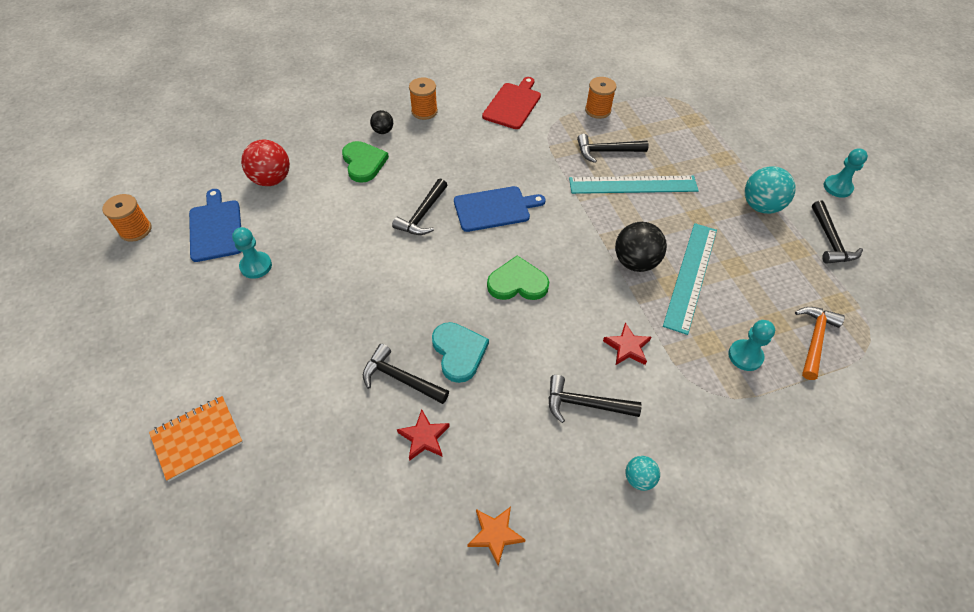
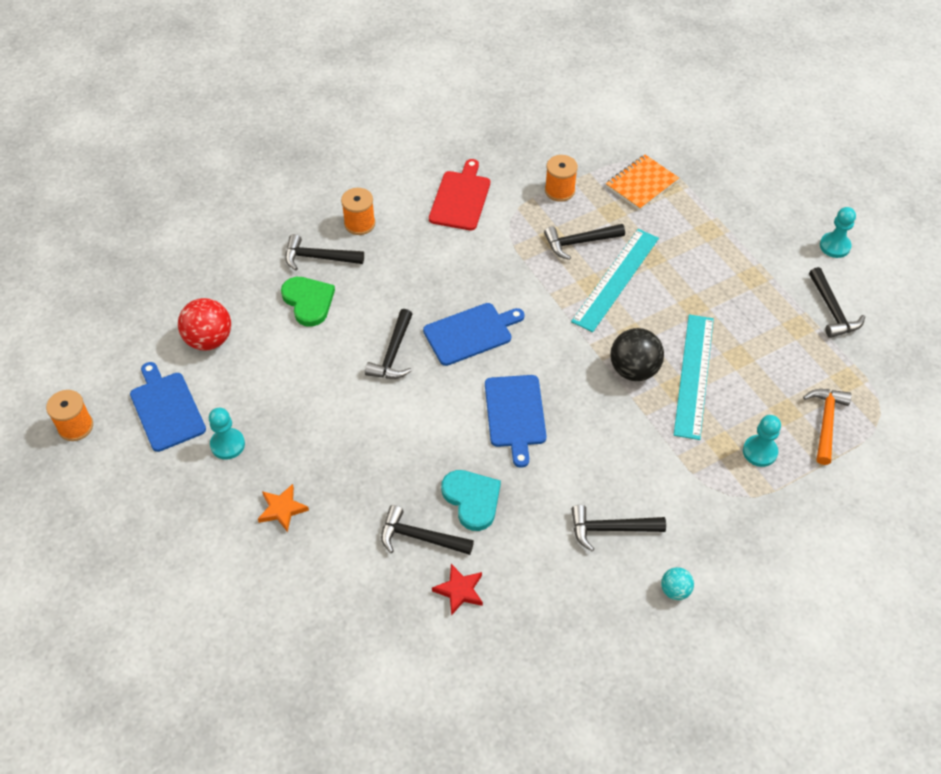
camera: 10 degrees left, 0 degrees up
(197, 438) = (232, 634): orange notebook -> orange notebook (641, 184)
(383, 131) = (318, 257): black ball -> black hammer
(495, 534) = (550, 666): orange star -> orange star (282, 509)
(517, 283) = (515, 414): green heart -> blue cutting board
(627, 347) = (641, 464): red star -> none
(633, 185) = (616, 279): turquoise ruler -> turquoise ruler turned 45 degrees counterclockwise
(760, 206) = (756, 282): turquoise ball -> none

